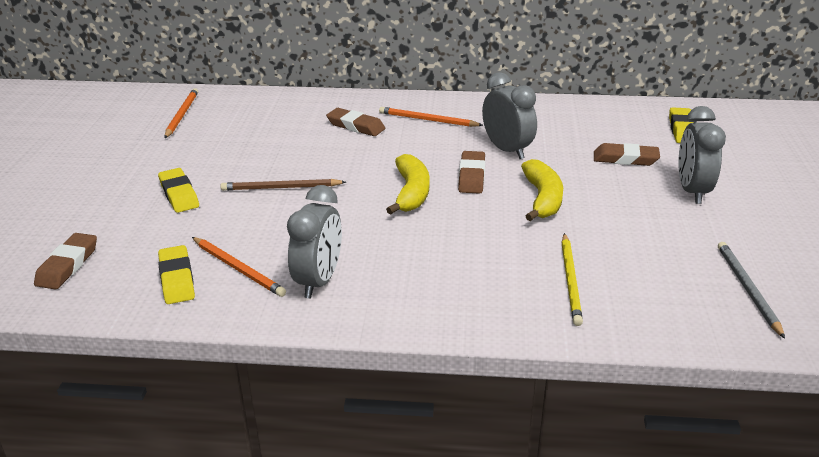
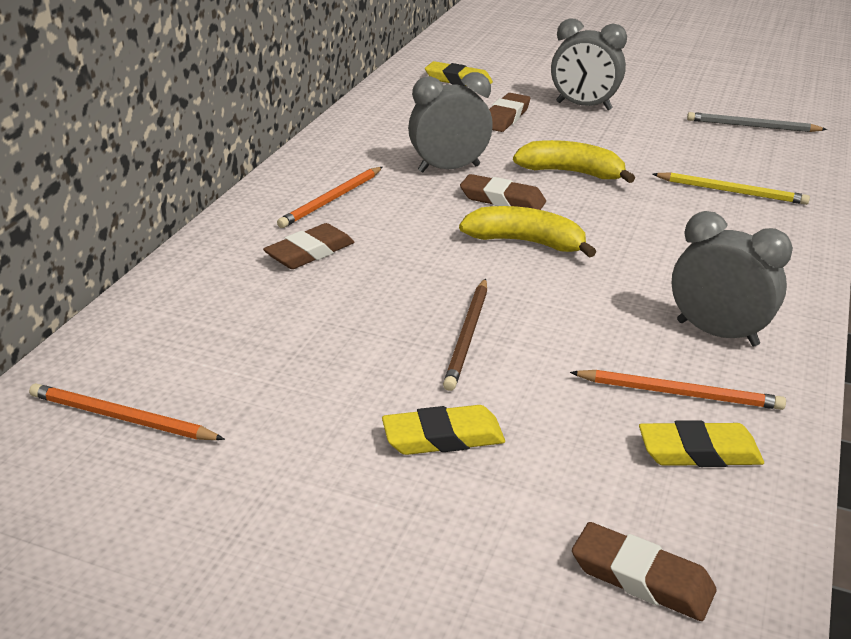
camera: 75 degrees left, 0 degrees up
(238, 268) = (680, 393): orange pencil -> orange pencil turned 45 degrees clockwise

